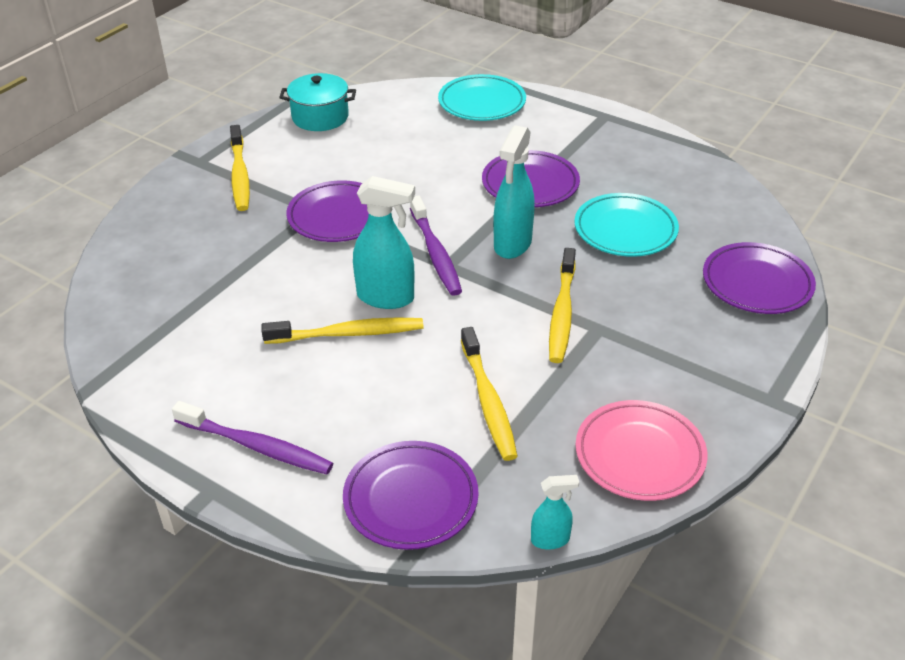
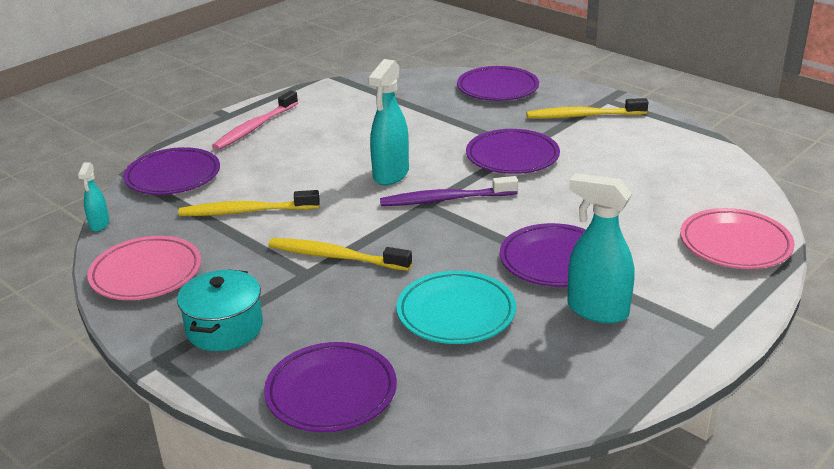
camera: 100 degrees right, 10 degrees down
(155, 237) = (497, 88): none -> purple plate
(256, 446) = (255, 127): purple toothbrush -> pink toothbrush
(320, 117) = (689, 150): turquoise pot -> turquoise pot (224, 328)
(348, 333) = (352, 158): yellow toothbrush -> none
(482, 103) = (735, 244): turquoise plate -> pink plate
(512, 244) = (448, 240): turquoise spray bottle -> turquoise spray bottle (596, 310)

